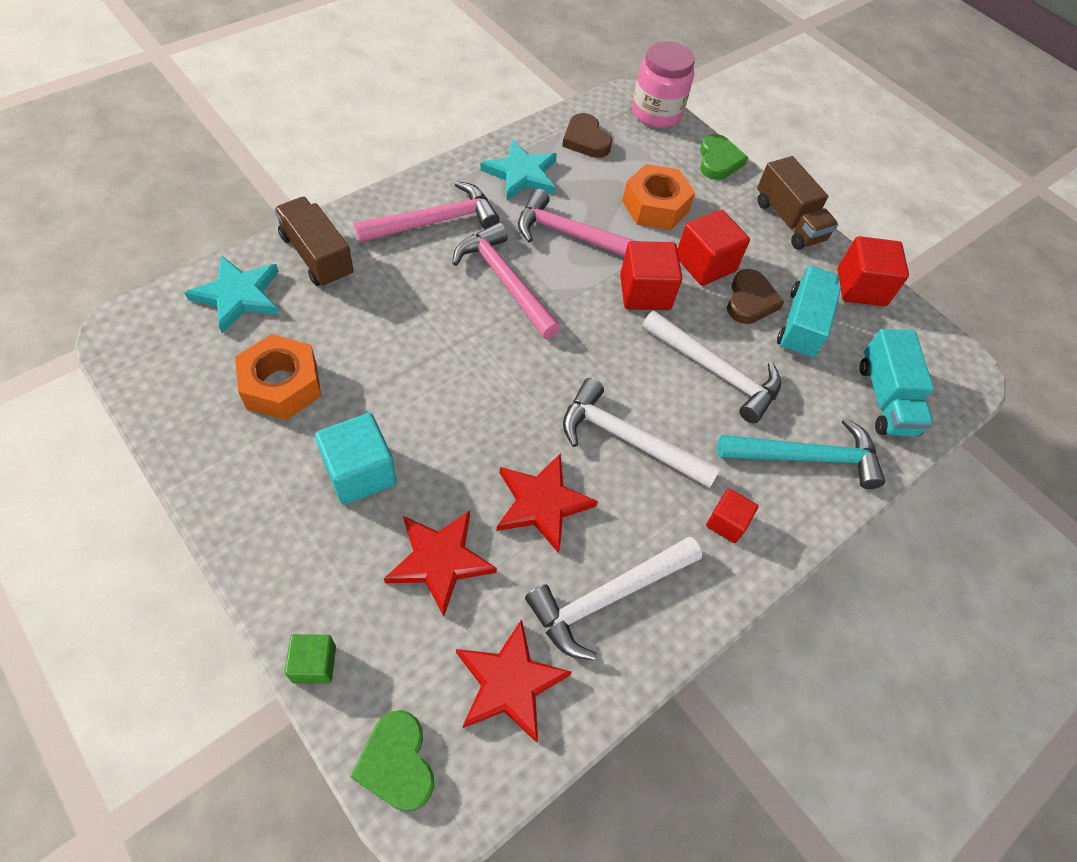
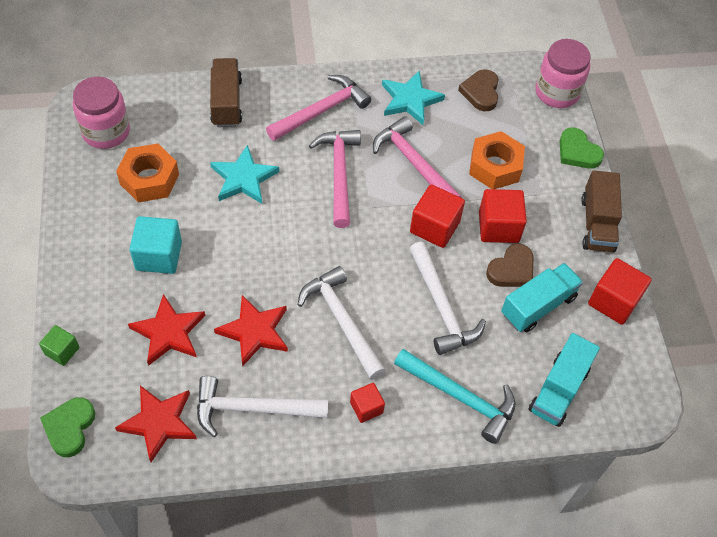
camera: 35 degrees right, 0 degrees up
(182, 353) = (106, 131): none -> pink jar
(238, 296) = (161, 108): turquoise star -> turquoise star (243, 178)
(436, 221) = (322, 110): pink hammer -> pink hammer turned 45 degrees counterclockwise
(718, 161) = (577, 152): green heart -> green heart turned 105 degrees clockwise

